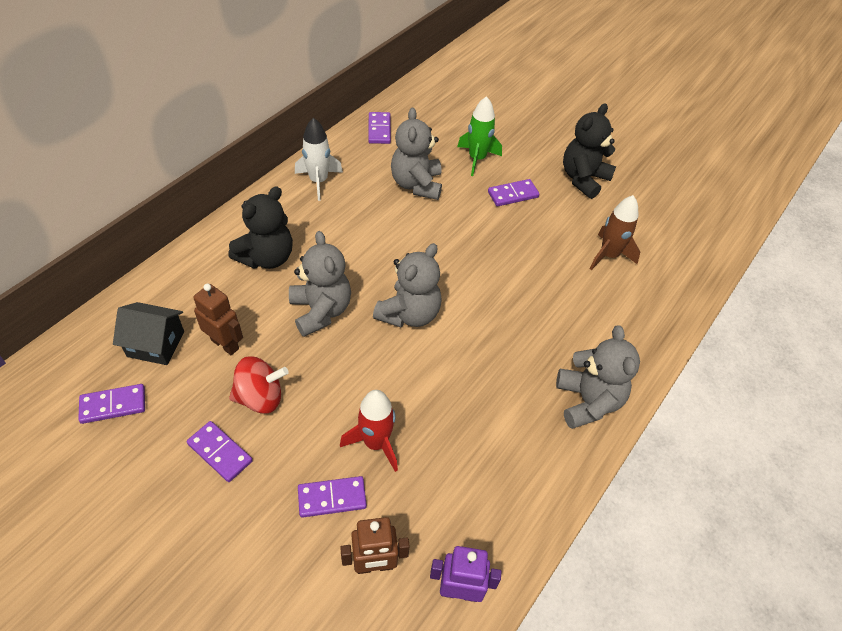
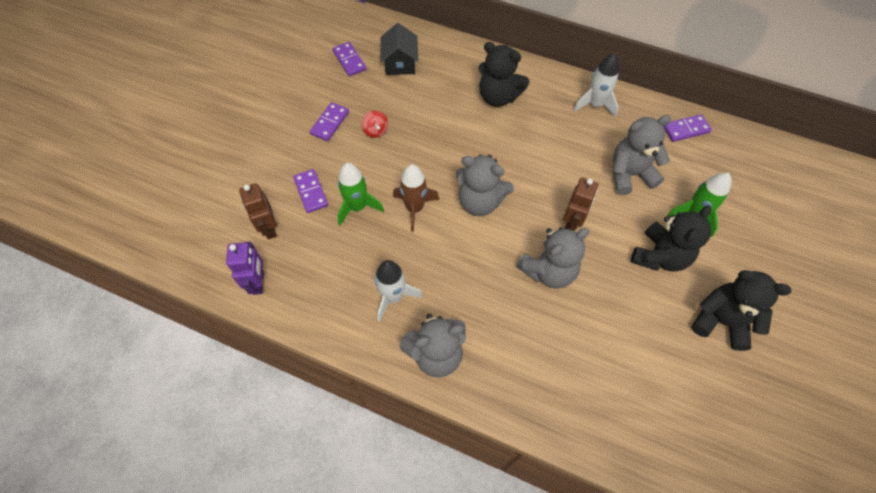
camera: 80 degrees right, 10 degrees up
(225, 344) = (412, 98): brown robot -> brown robot (572, 223)
(260, 397) = (376, 131): red spinning top -> red spinning top, size x0.63
(321, 311) = (460, 144): grey teddy bear -> grey teddy bear (548, 271)
(376, 443) = (357, 207): red rocket -> green rocket
(513, 194) = (659, 256): purple domino -> black teddy bear
(513, 428) = (393, 297): none -> white rocket
(608, 255) = (619, 357): brown rocket -> brown rocket (415, 208)

